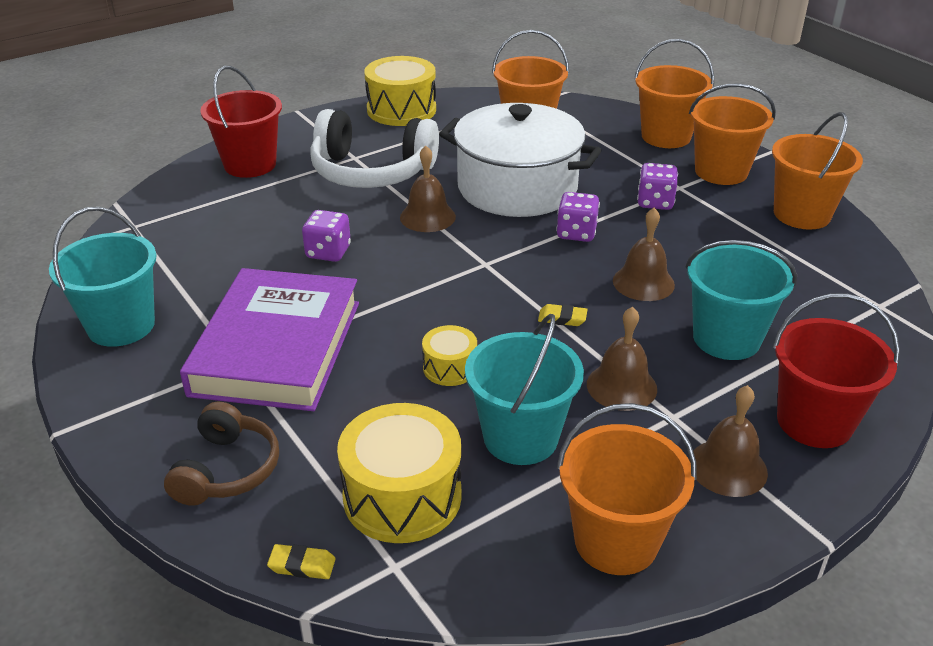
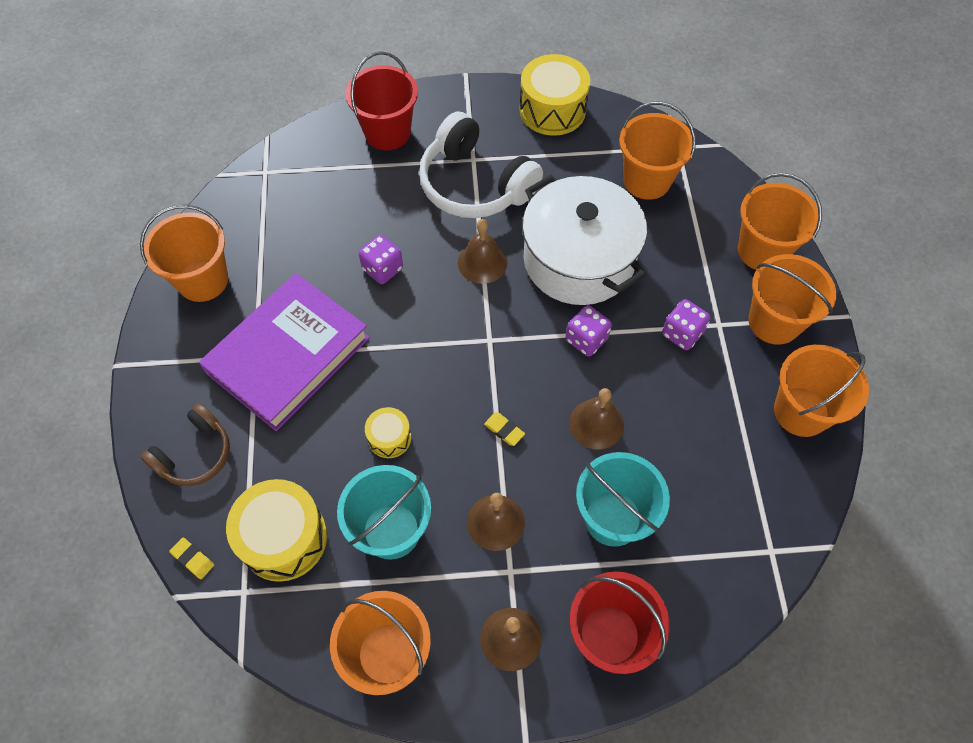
camera: 30 degrees right, 25 degrees up
(121, 326) = (203, 280): turquoise bucket -> orange bucket

